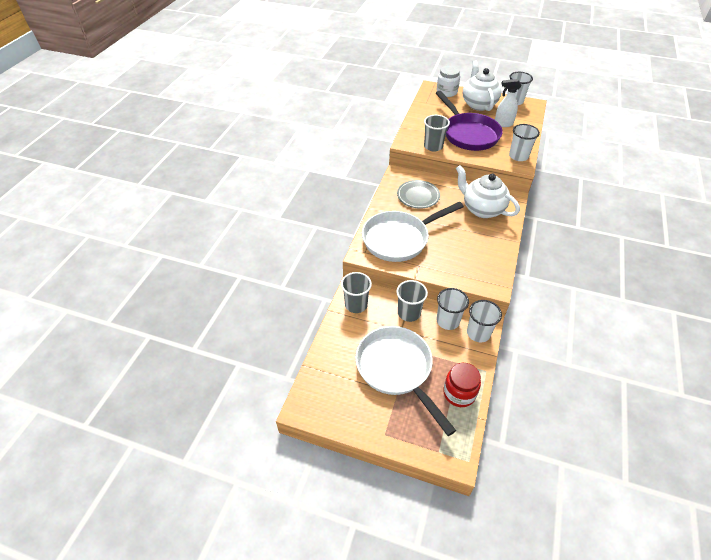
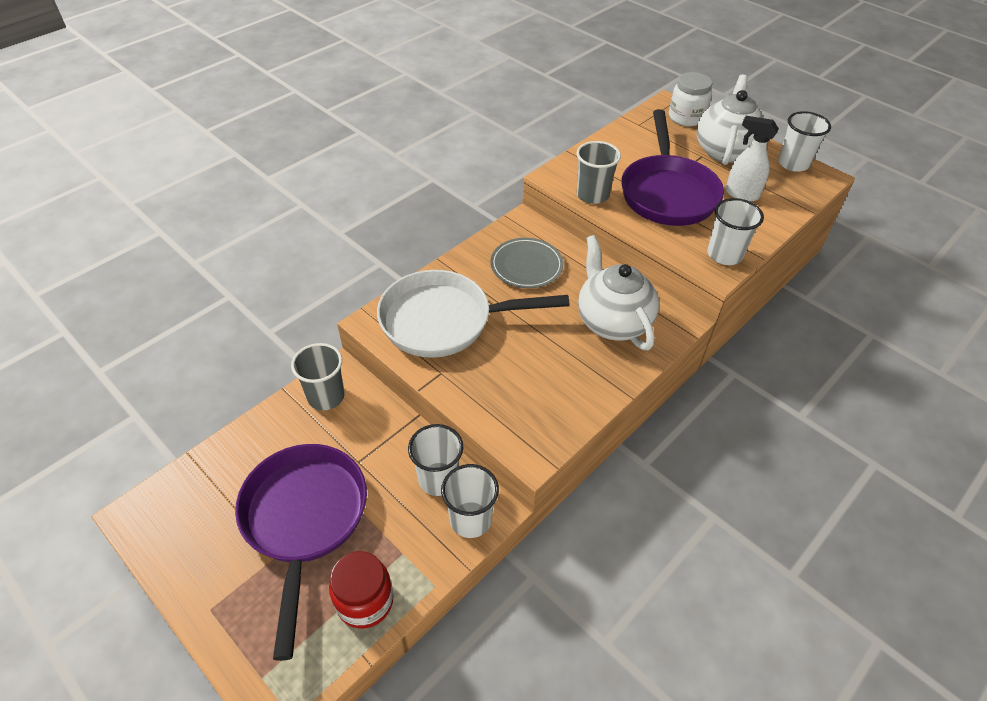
camera: 25 degrees right, 0 degrees up
(397, 369) = (304, 519): white pan -> purple pan
(409, 313) = (390, 441): grey cup -> none

